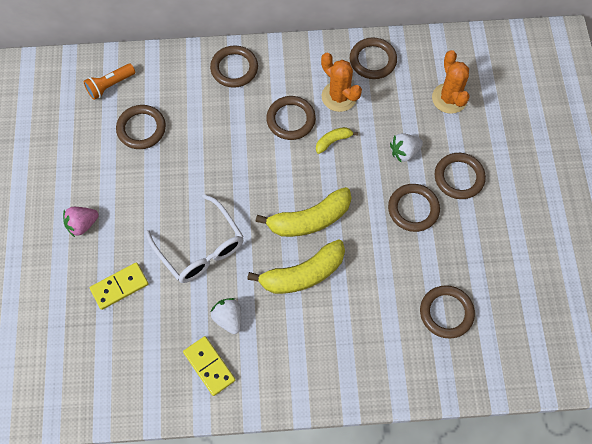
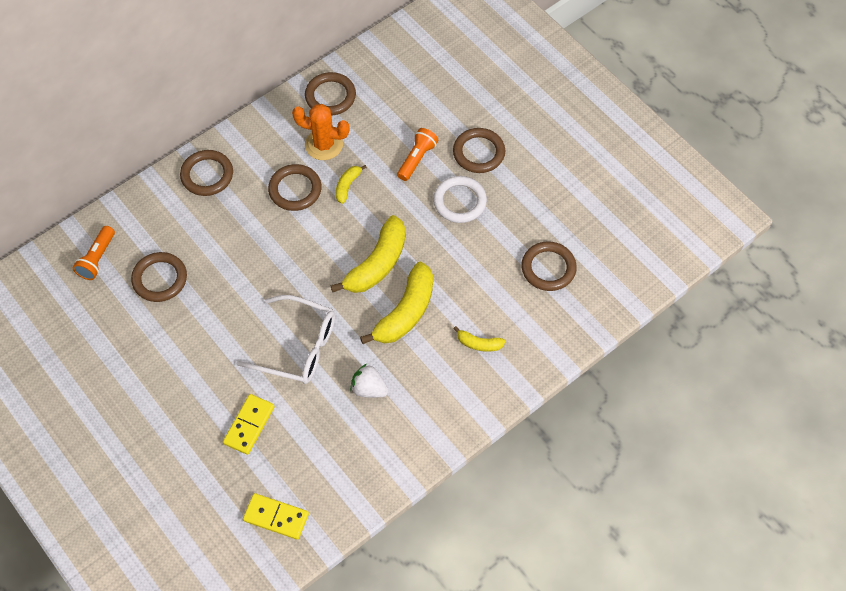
camera: 35 degrees left, 5 degrees down
(82, 224) = (170, 395): pink strawberry -> none
(209, 366) = (382, 438): yellow domino -> yellow domino (276, 517)
(342, 339) = (479, 343): none -> yellow banana
(404, 152) = (417, 159): white strawberry -> orange flashlight
(413, 209) = (459, 201): brown ring -> white ring
(449, 98) = (422, 91): orange cactus -> none

